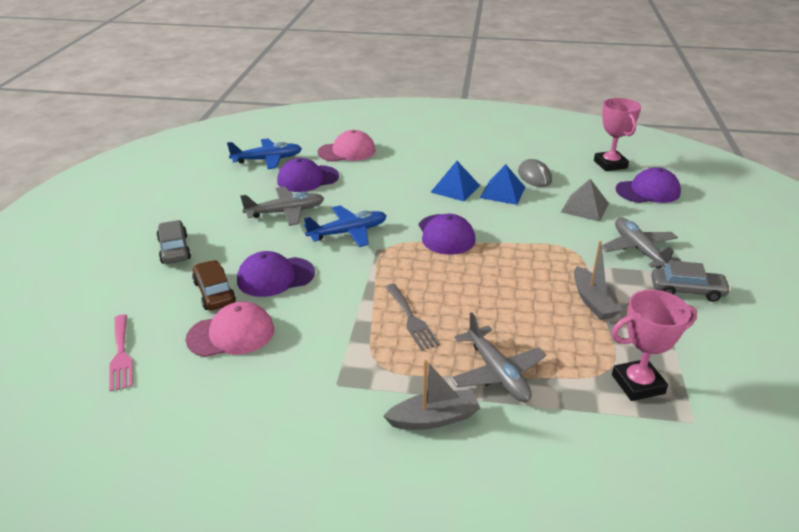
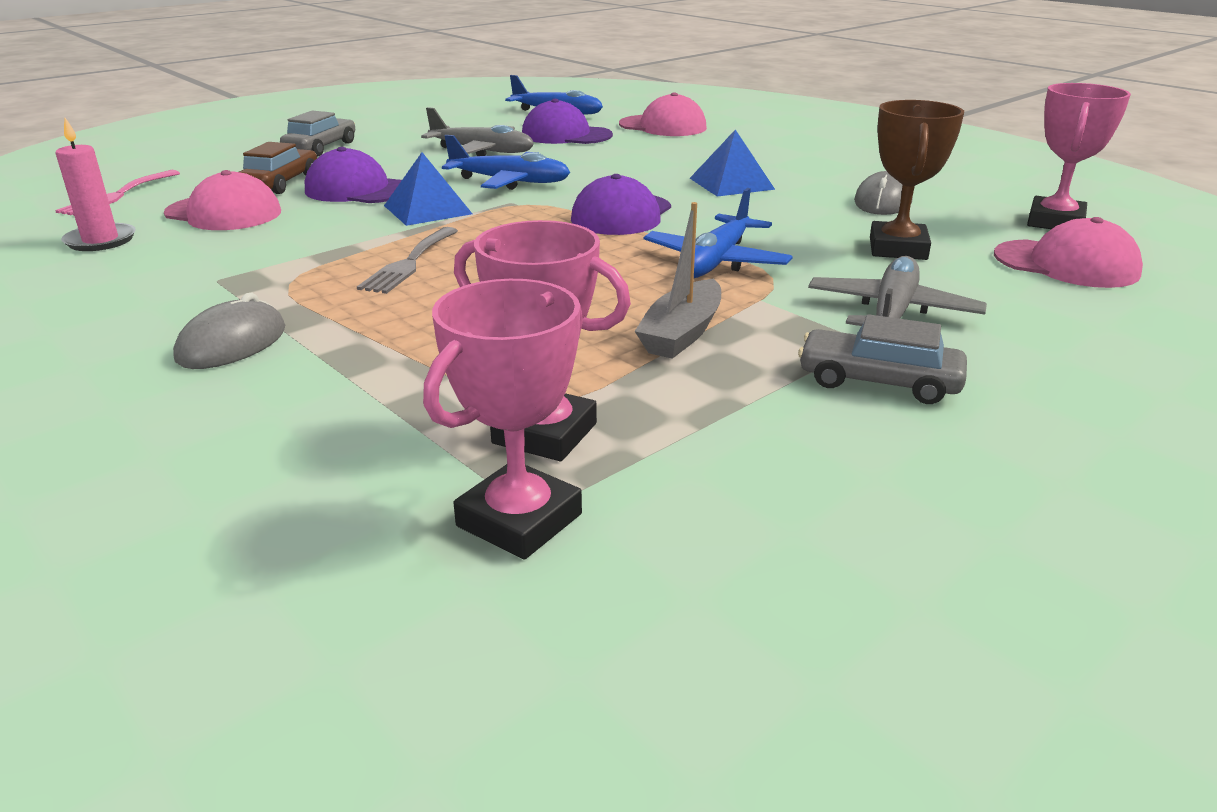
camera: 40 degrees right, 5 degrees down
(200, 396) = (100, 240): none -> pink candle
(434, 418) = (232, 343): grey boat -> grey mouse
(497, 373) = (389, 341): grey plane -> none
(502, 192) = (794, 203): blue pyramid -> blue pyramid (427, 209)
(536, 249) = (716, 262): none -> blue plane
(585, 207) = (897, 249): grey pyramid -> brown trophy
(648, 191) = (1066, 264): purple cap -> pink cap
(687, 291) = (878, 381): grey car -> grey car turned 150 degrees clockwise
(697, 428) = (519, 520): none -> pink trophy

